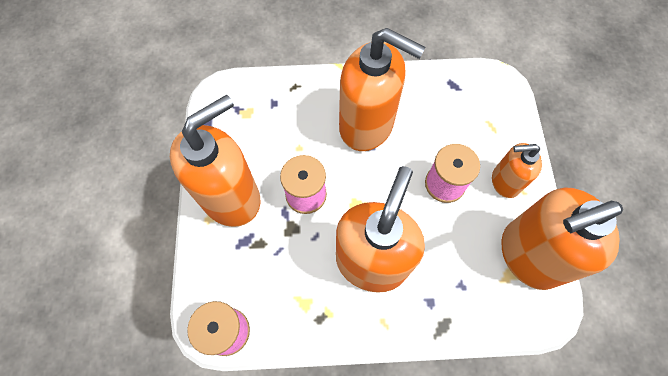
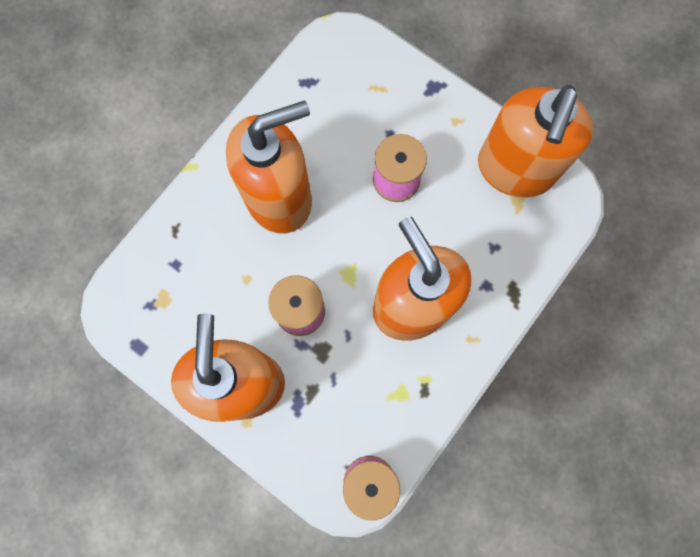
camera: 50 degrees left, 10 degrees up
(505, 181) = (438, 127): orange soap dispenser -> none

